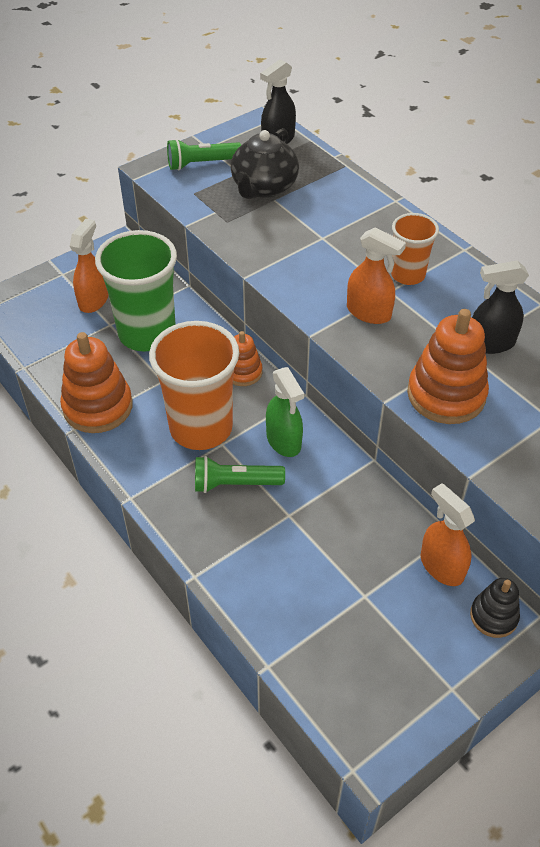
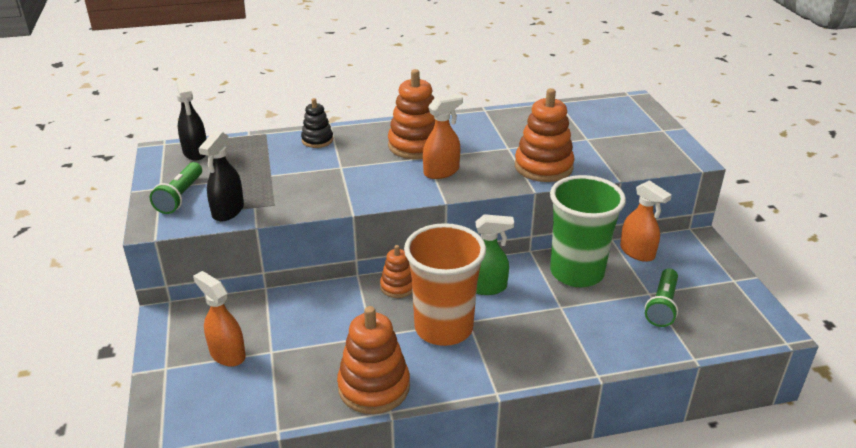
camera: 65 degrees left, 15 degrees down
(147, 333) = (305, 330): green cup -> green cup (576, 273)
(235, 484) = (515, 326): green flashlight -> green flashlight (662, 306)
(264, 187) = (250, 175): black teapot -> none
(408, 275) = (416, 145): orange cup -> orange stacking toy
(441, 566) = (637, 252): orange spray bottle -> orange spray bottle turned 120 degrees counterclockwise
(490, 343) = (507, 137): black spray bottle -> black spray bottle (228, 211)
(493, 616) = (684, 245): black stacking toy -> black stacking toy (317, 140)

